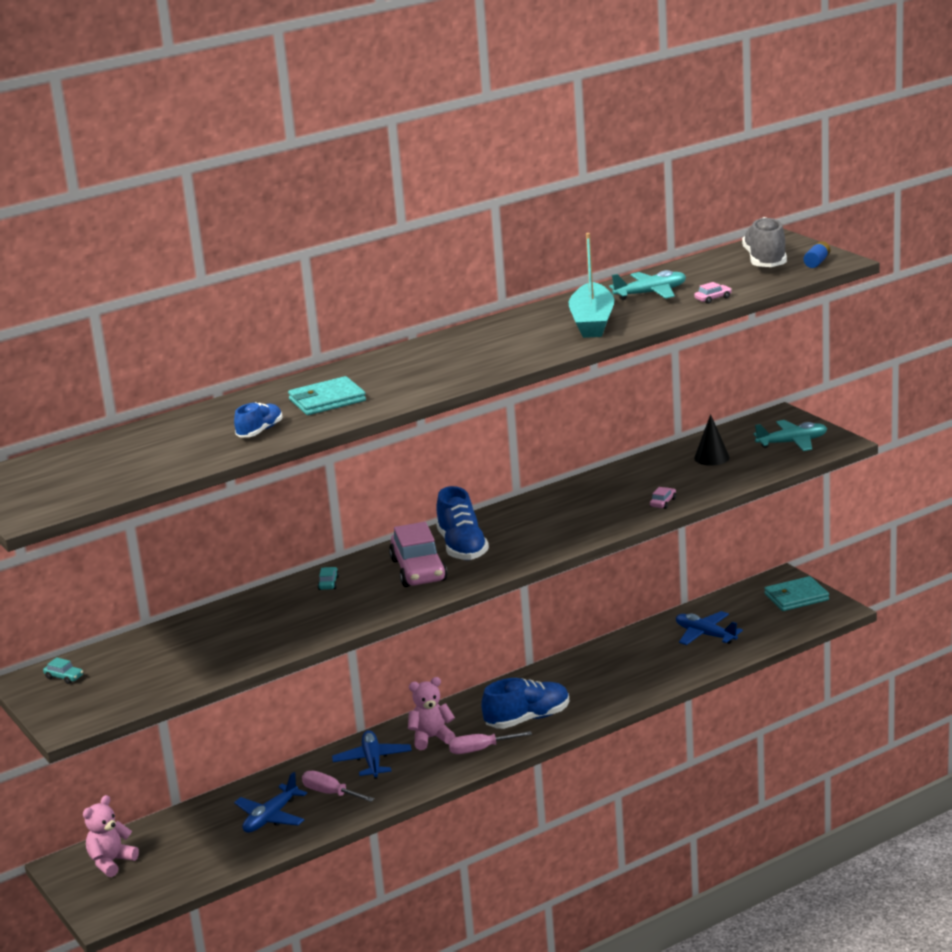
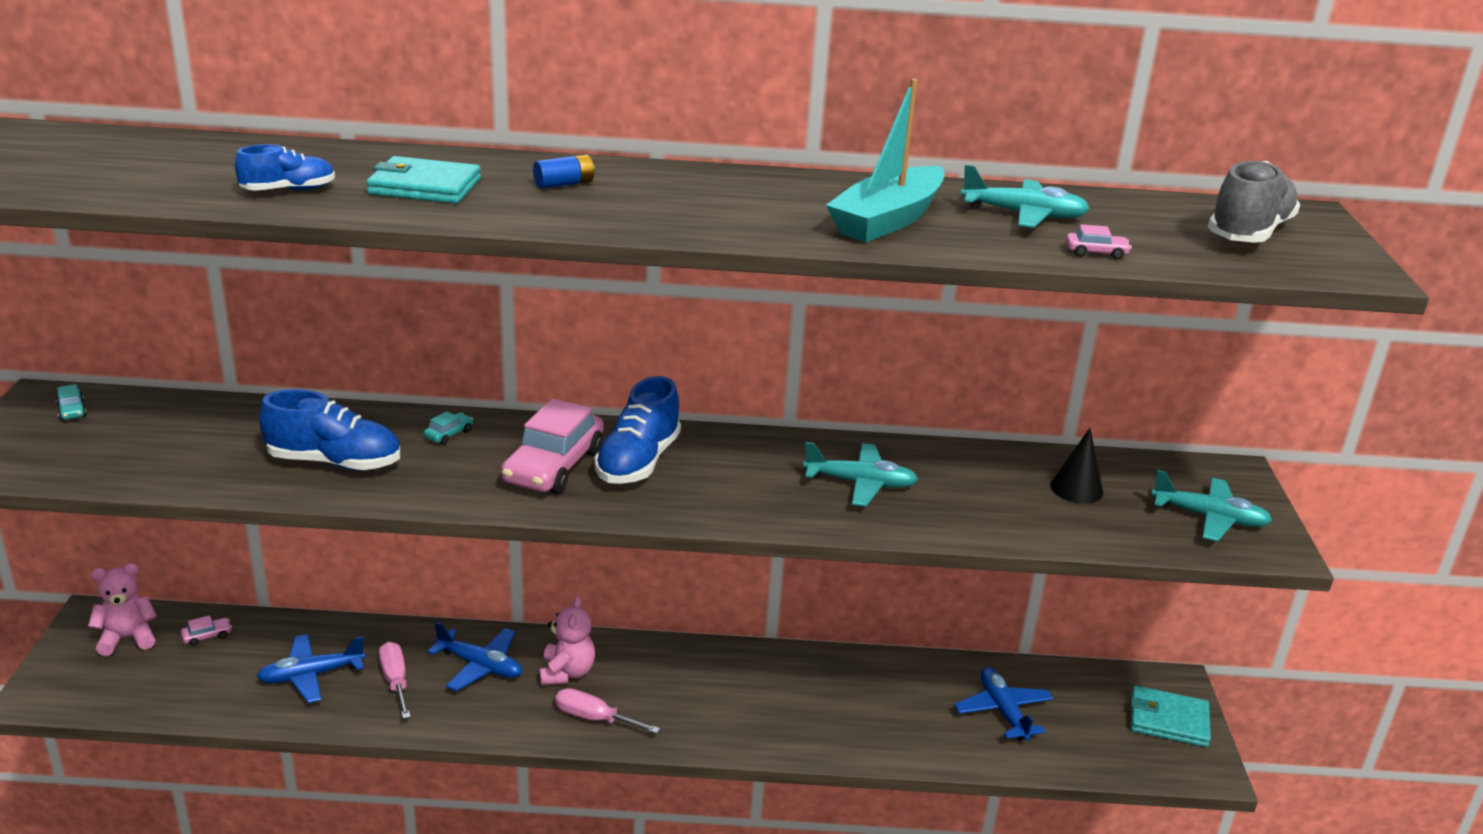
camera: 30 degrees right, 5 degrees up
(372, 761) = (480, 666): blue plane -> blue plane turned 90 degrees clockwise
(431, 738) = (567, 672): pink teddy bear -> pink teddy bear turned 75 degrees clockwise
(527, 719) = (687, 708): blue shoe -> blue shoe (334, 462)
(598, 504) = (860, 483): none -> turquoise plane
(663, 502) = (939, 521): pink car -> pink car (207, 636)
(817, 262) = (1325, 261): blue battery -> blue battery (564, 184)

